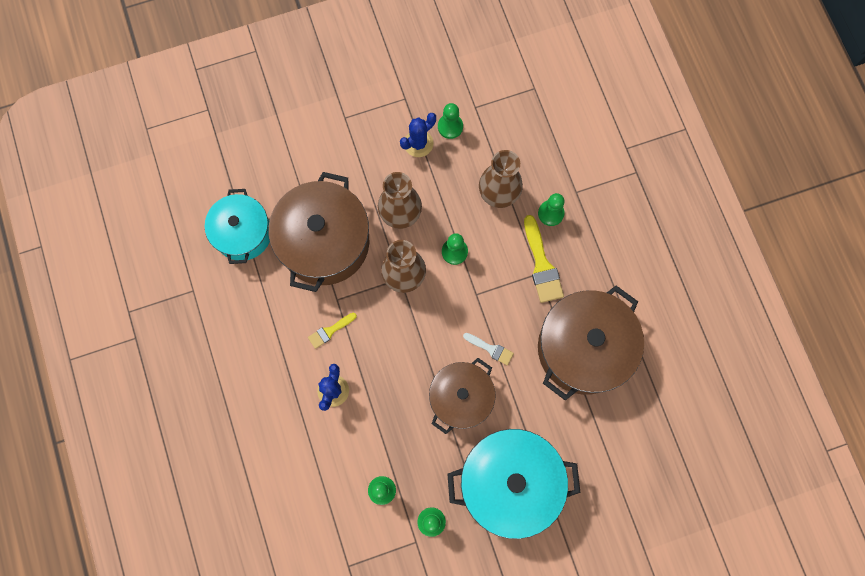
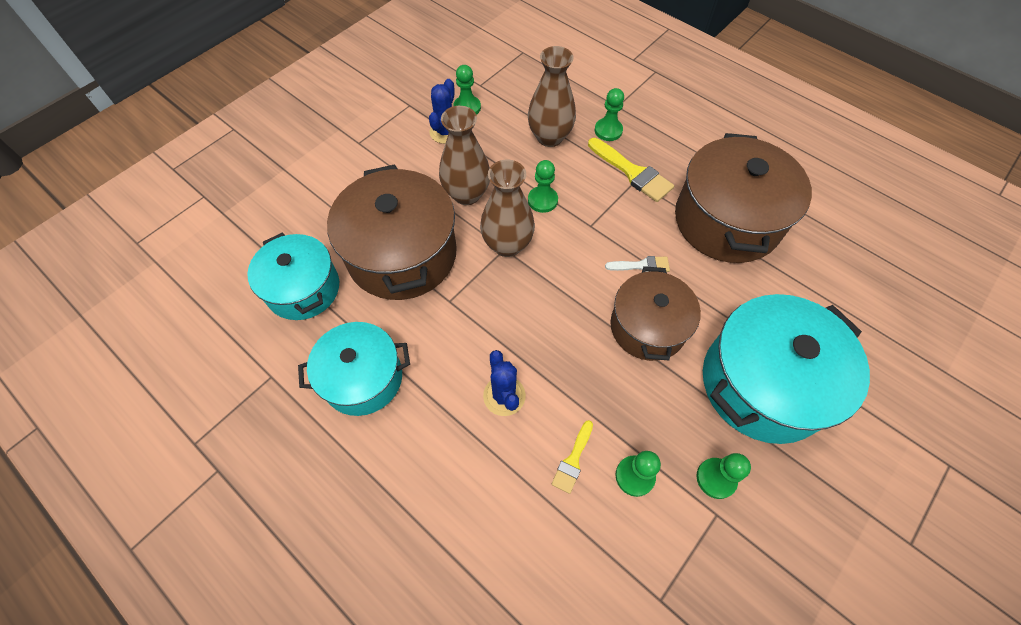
camera: 30 degrees left, 15 degrees down
(250, 326) = (363, 378): none -> turquoise pot
(330, 331) = (461, 335): yellow brush -> yellow brush (573, 460)

